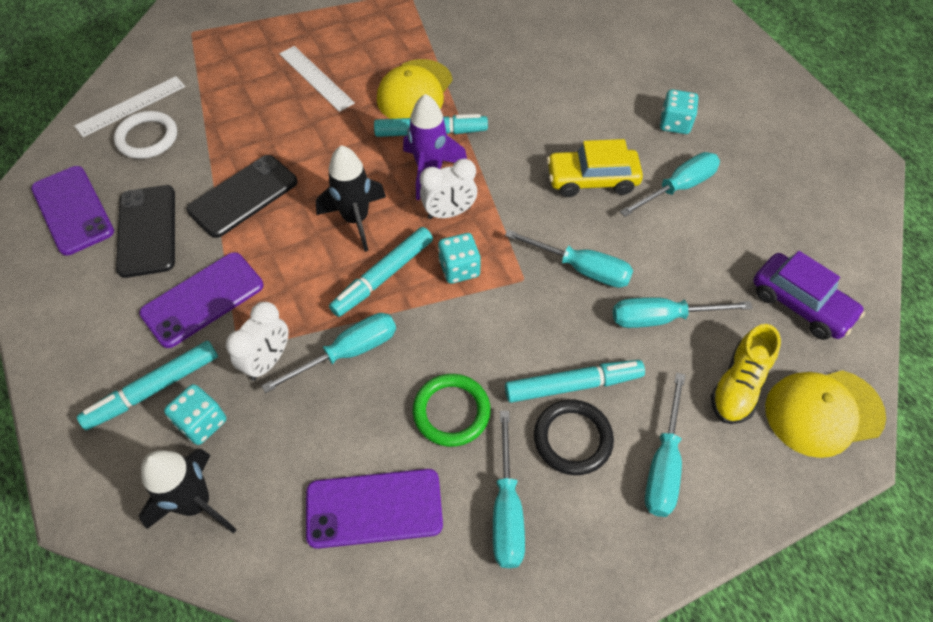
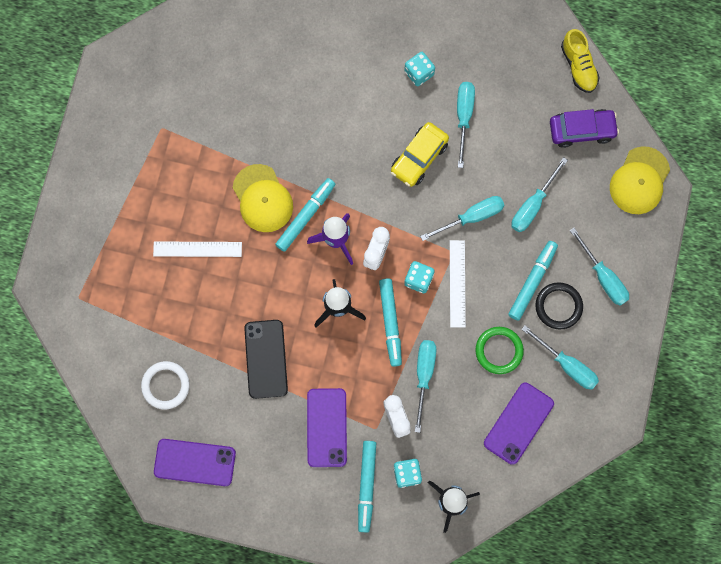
camera: 50 degrees left, 20 degrees up
(131, 106) = (125, 379): white ruler -> white ruler (457, 283)
(147, 231) = (248, 429): black phone -> none
(738, 385) = (596, 205): yellow shoe -> yellow shoe (578, 66)

